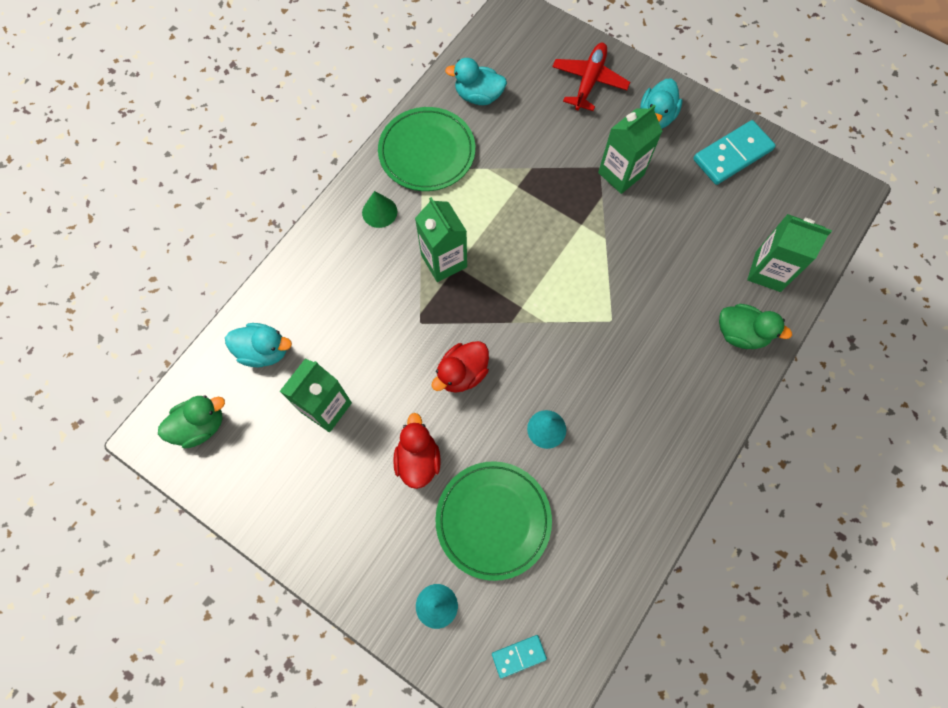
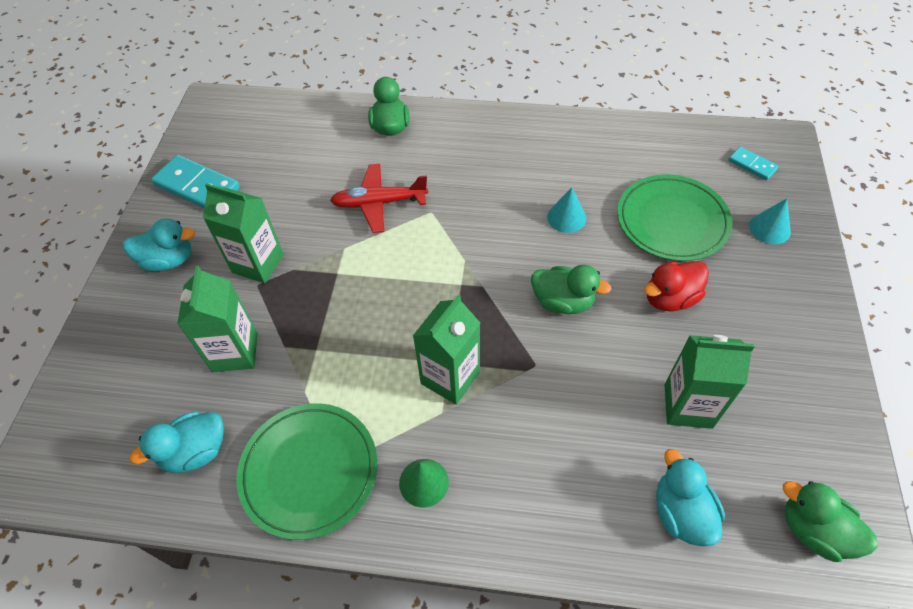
camera: 115 degrees left, 15 degrees down
(462, 373) = (563, 302): red duck -> green duck
(478, 96) = (195, 452): turquoise duck -> turquoise duck turned 75 degrees clockwise
(589, 81) = (134, 340): red plane -> red plane (379, 203)
(768, 271) = (319, 128): green carton -> green carton (235, 352)

